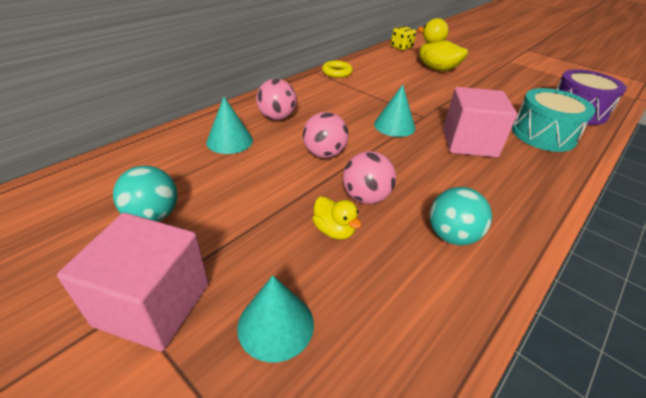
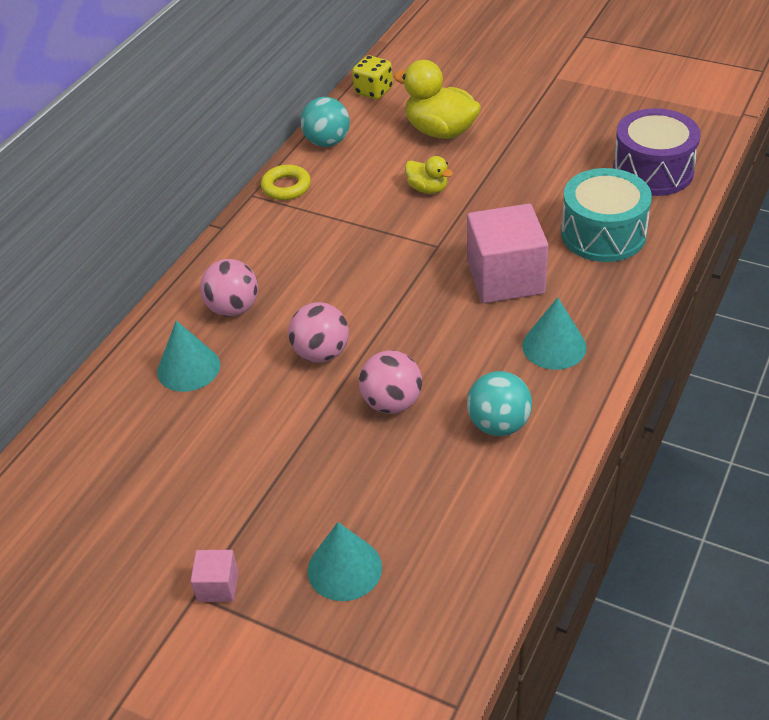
camera: 10 degrees left, 5 degrees up
(153, 216) = (157, 498): turquoise ball -> turquoise ball (327, 142)
(153, 304) = (217, 586): pink cube -> pink cube, size x0.46
(334, 230) = (368, 456): yellow duck -> yellow duck (428, 189)
(394, 126) = (400, 276): turquoise cone -> turquoise cone (554, 346)

